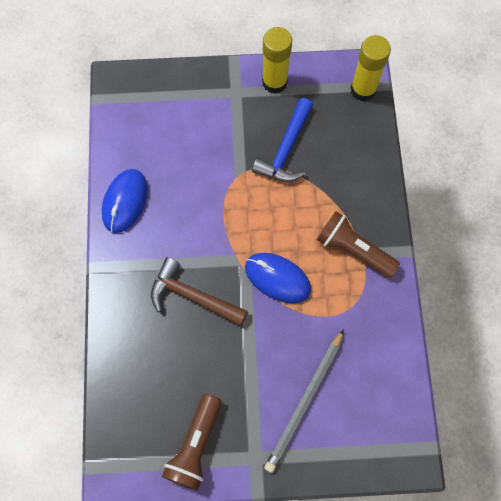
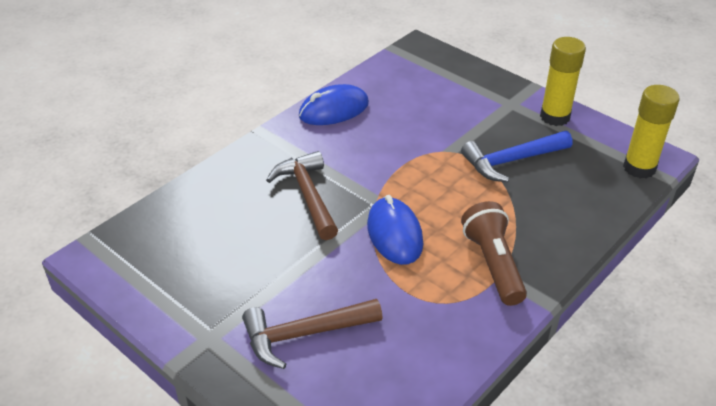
camera: 45 degrees right, 30 degrees down
(196, 445) = (176, 288): brown flashlight -> none
(304, 402) = (304, 334): grey pencil -> brown hammer

